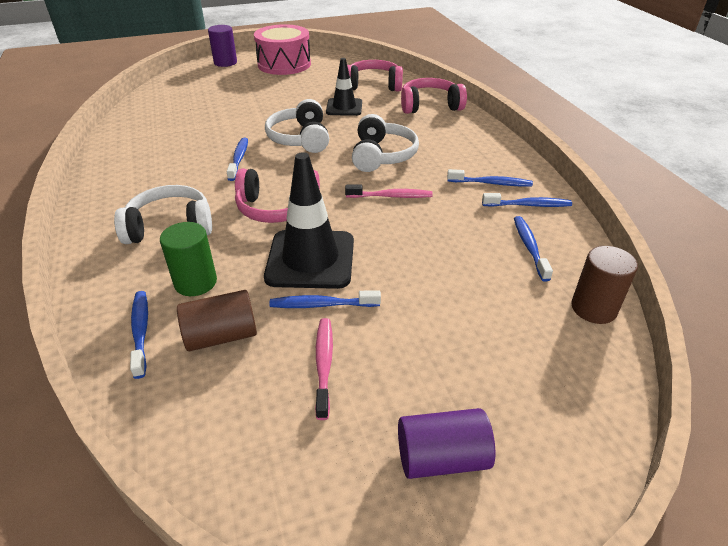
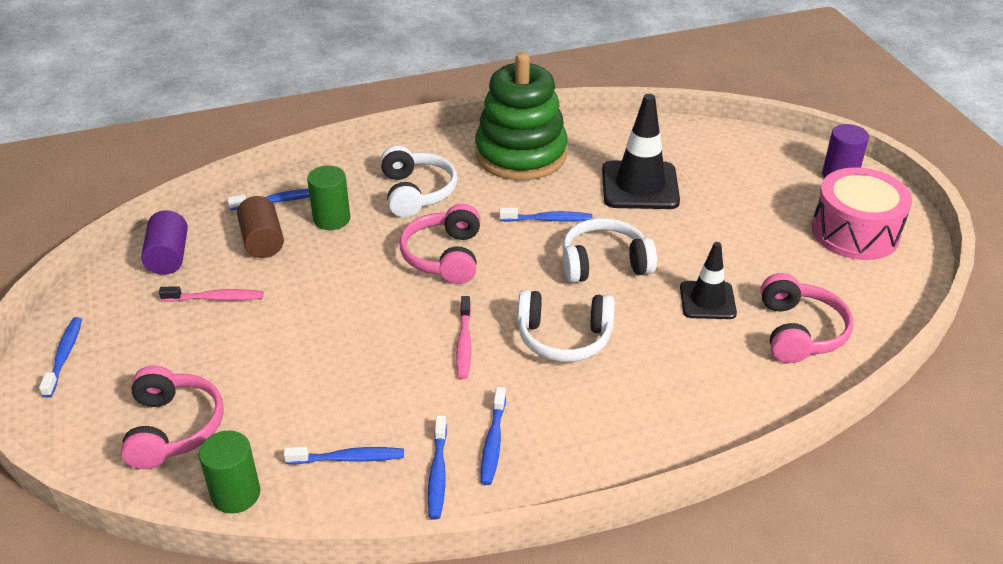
camera: 90 degrees right, 0 degrees up
(135, 170) = (521, 154): none -> green stacking toy
(310, 259) = (353, 284): black traffic cone -> black traffic cone (640, 186)
(322, 305) = (286, 294): blue toothbrush -> blue toothbrush (64, 356)
(430, 106) = (734, 396): pink headphones -> pink headphones (173, 428)
(442, 458) = (107, 361): purple cylinder -> purple cylinder (168, 257)
(593, 308) = (236, 494): brown cylinder -> green cylinder

